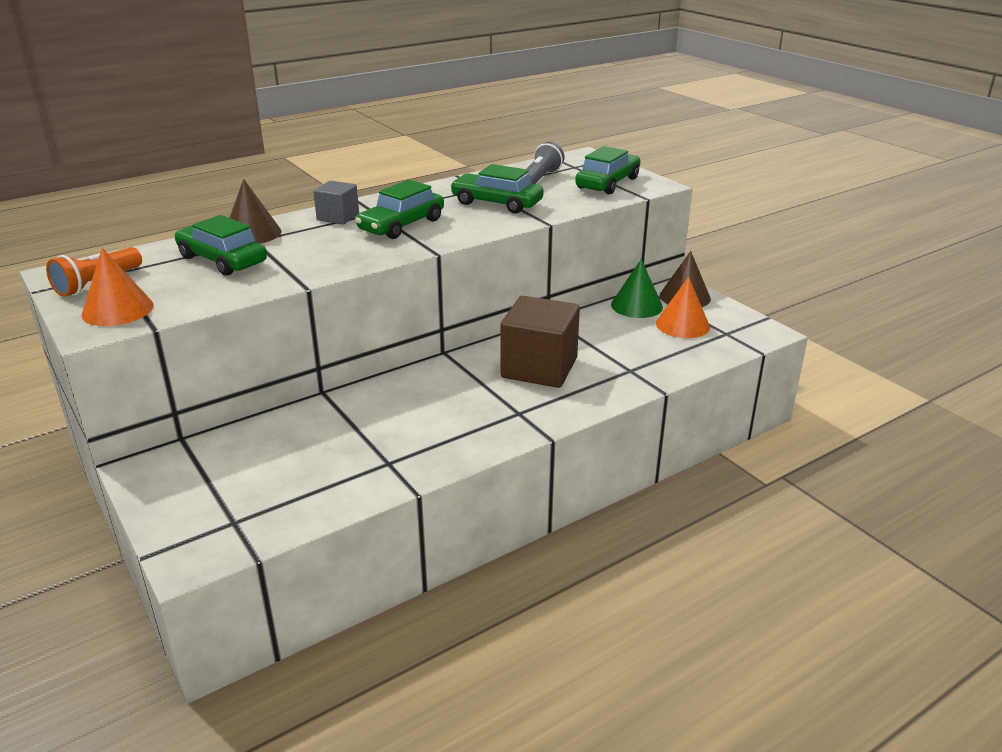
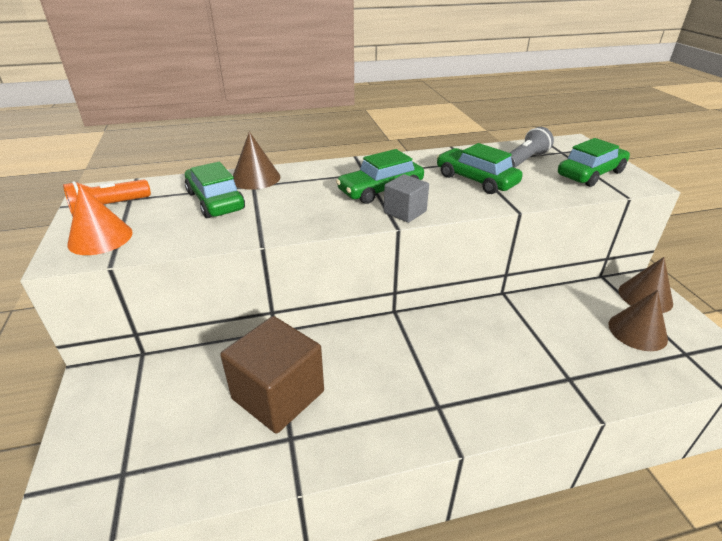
camera: 20 degrees right, 5 degrees up
(338, 217) = (332, 173): grey cube -> grey cube (405, 212)
(539, 368) = (476, 352): brown cube -> brown cube (278, 395)
(636, 305) = (592, 297): green cone -> none
(682, 325) = (637, 331): orange cone -> brown cone

